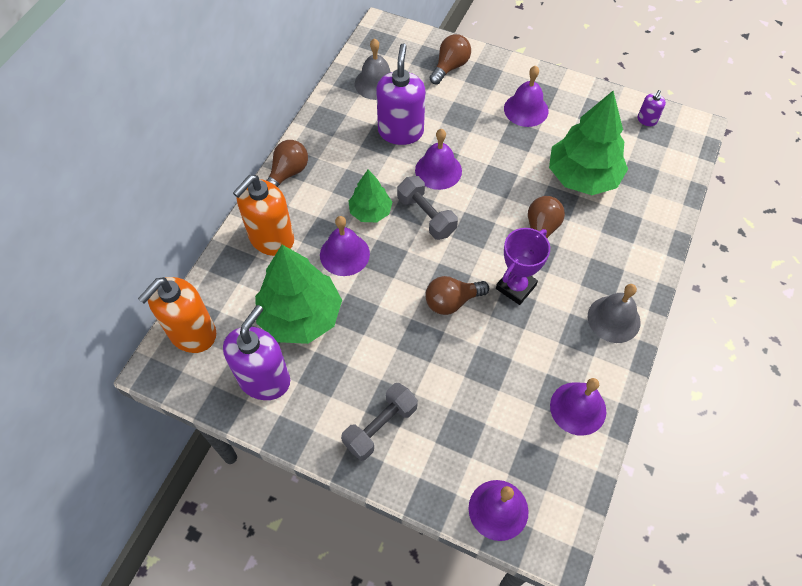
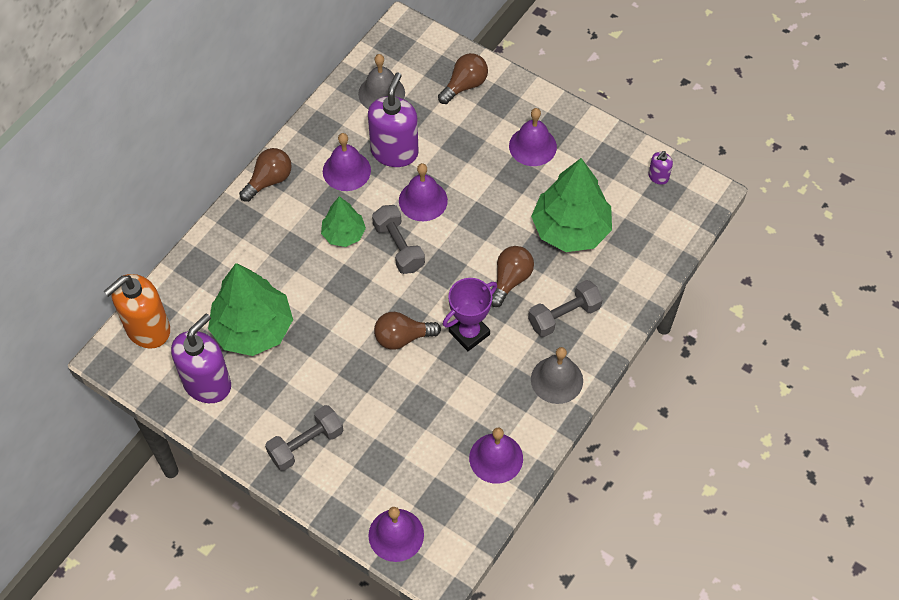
camera: 10 degrees right, 0 degrees up
(271, 239) = (240, 247): orange soap dispenser -> none
(344, 254) = (308, 274): purple bell -> purple bell (346, 170)
(601, 256) = (564, 316): none -> grey dumbbell

